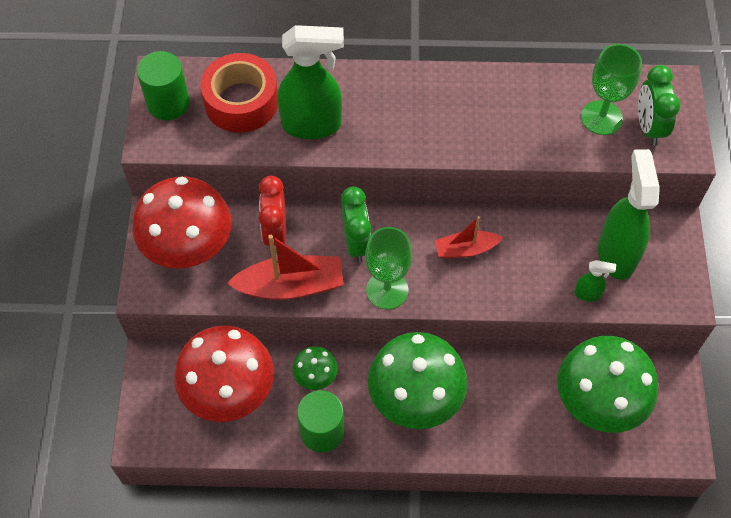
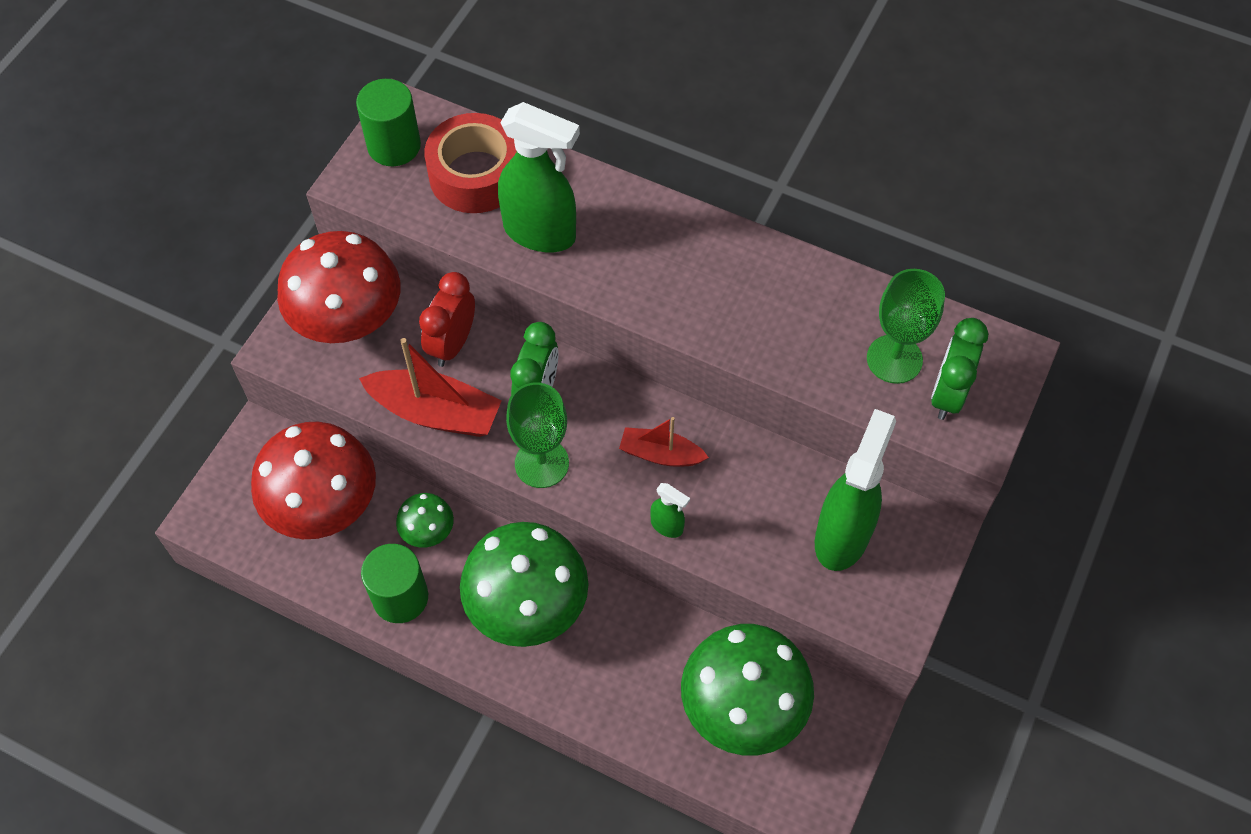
camera: 25 degrees right, 0 degrees up
(588, 294) = (778, 569): green spray bottle -> green spray bottle (667, 526)

